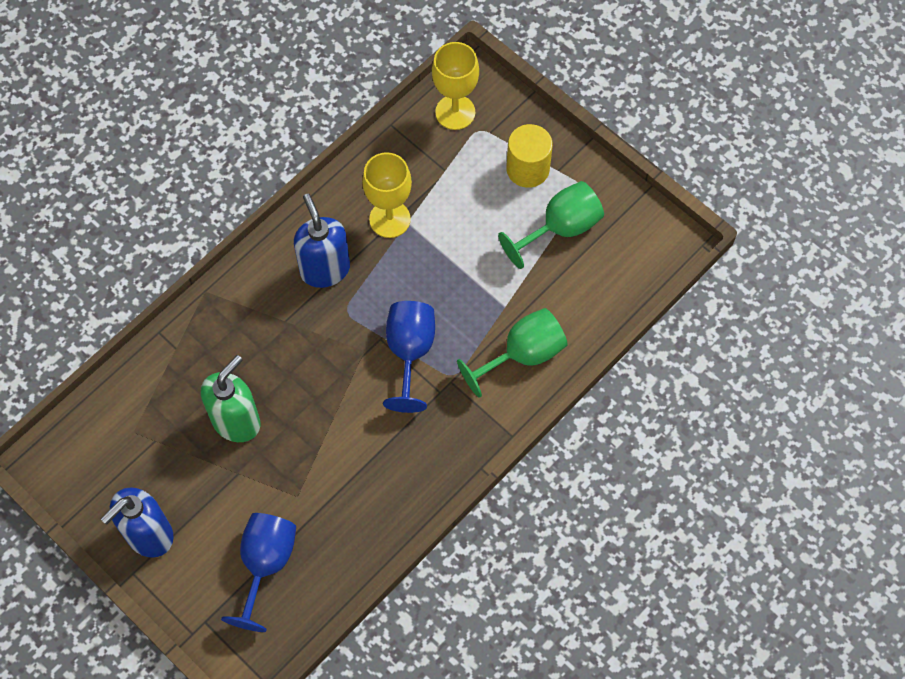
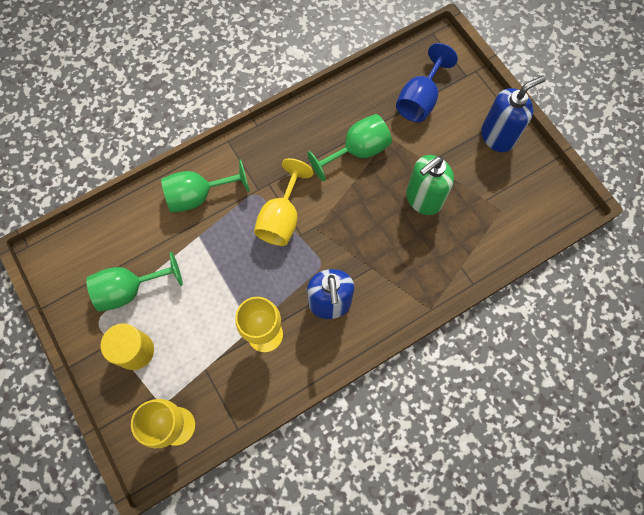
camera: 165 degrees left, 5 degrees up
(336, 465) = (357, 151): none -> green goblet
(410, 353) = (282, 218): blue goblet -> yellow goblet

